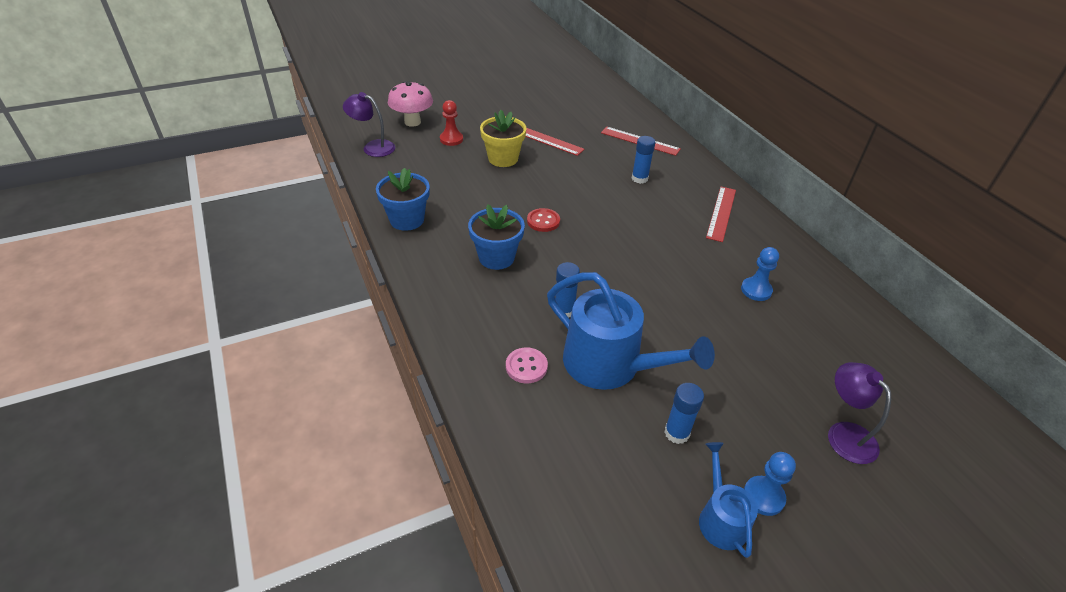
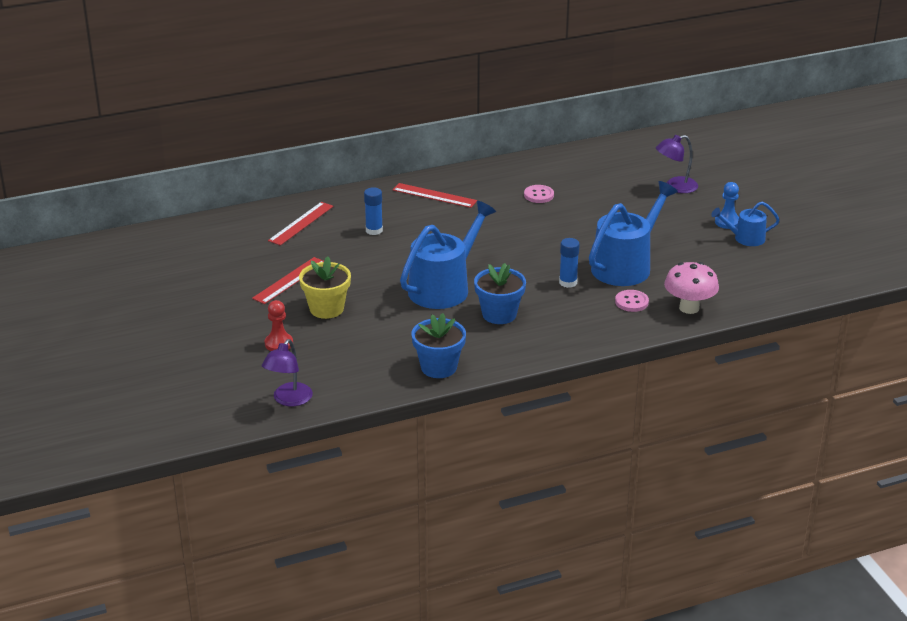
camera: 85 degrees left, 10 degrees down
(412, 122) = (231, 373): pink mushroom -> pink mushroom (689, 308)
(543, 221) = (443, 288): red button -> blue watering can
(676, 433) = (684, 245): blue glue stick -> none
(756, 290) = (538, 195): blue pawn -> pink button

